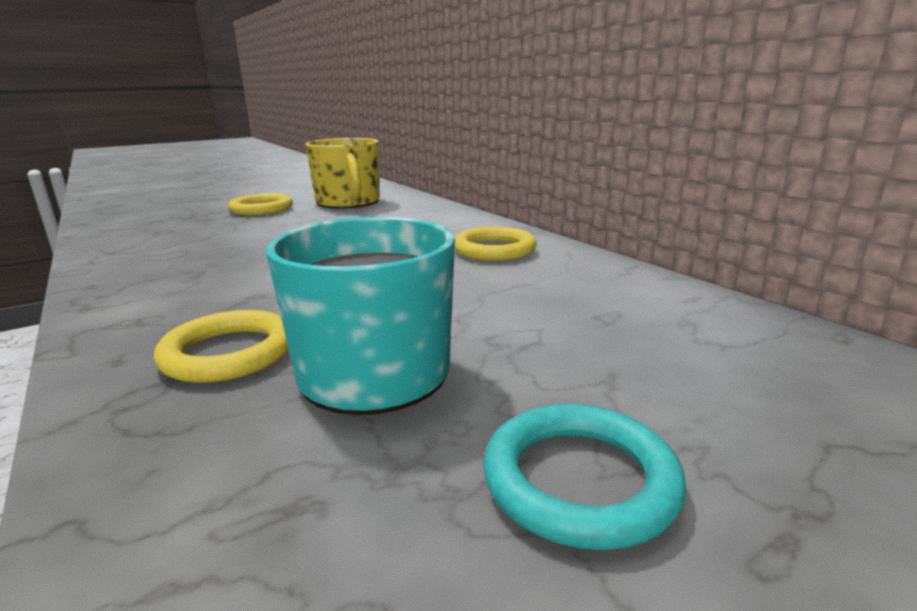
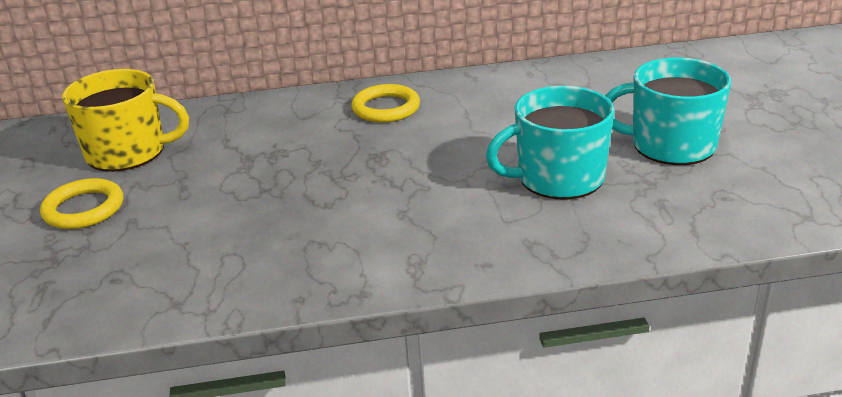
camera: 65 degrees left, 10 degrees up
(229, 353) = (503, 222): yellow ring -> none
(579, 480) = (670, 145): turquoise ring -> turquoise mug

